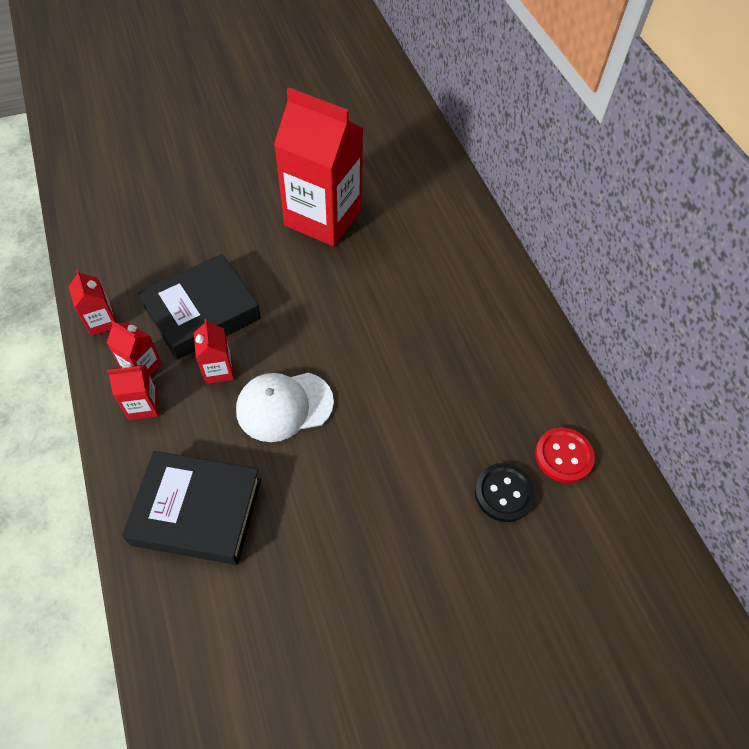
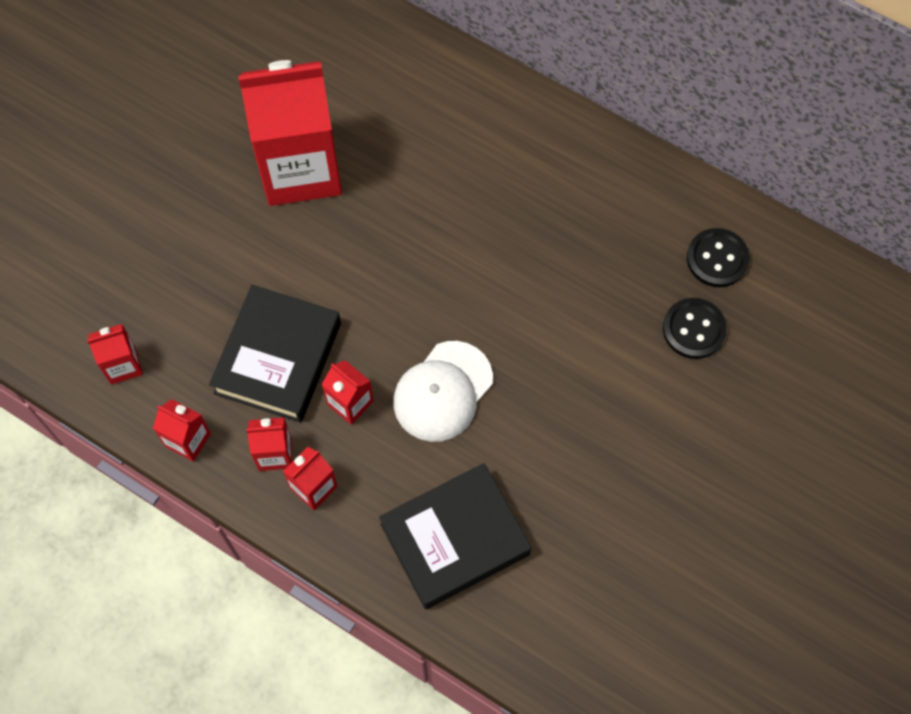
camera: 35 degrees left, 10 degrees up
(112, 255) = (123, 365): none -> red carton
(563, 456) = (717, 259): red button -> black button

